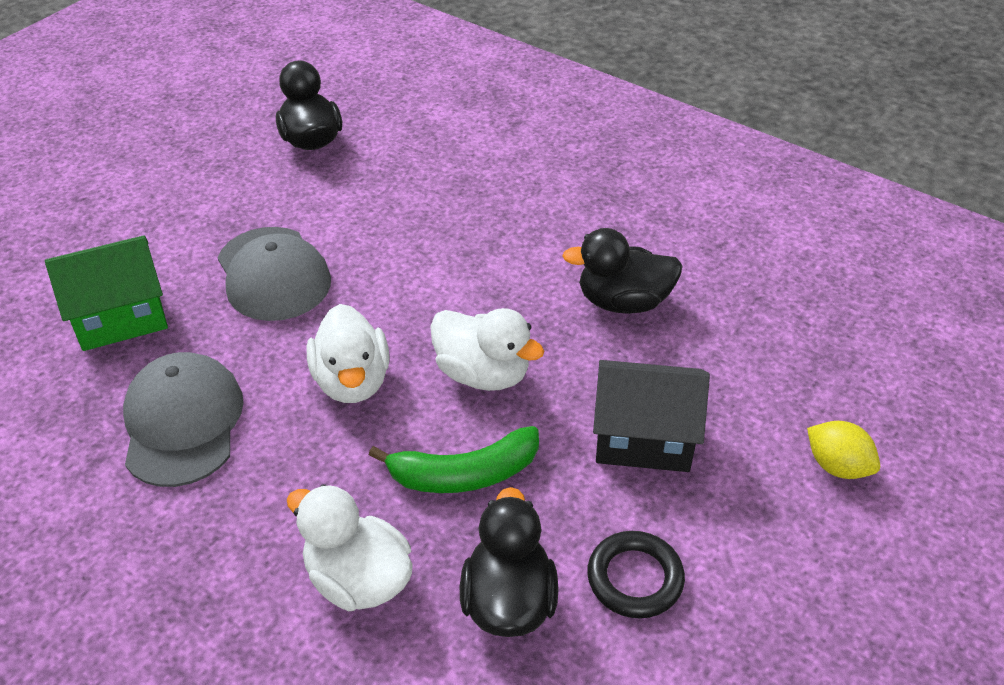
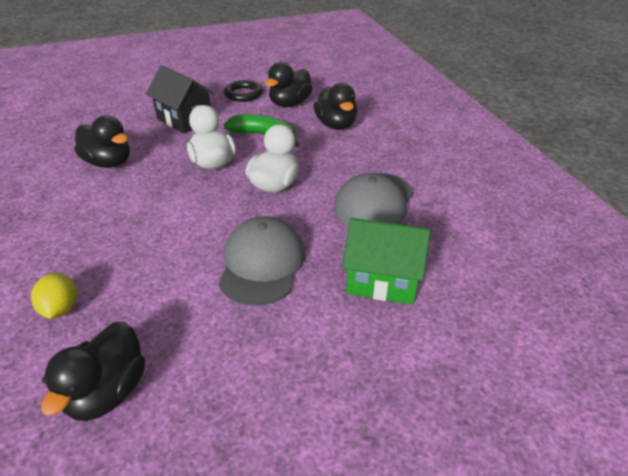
camera: 145 degrees left, 5 degrees down
(358, 579) = (336, 125): white duck -> black duck
(837, 466) = (137, 91): yellow lemon -> yellow lemon (61, 309)

